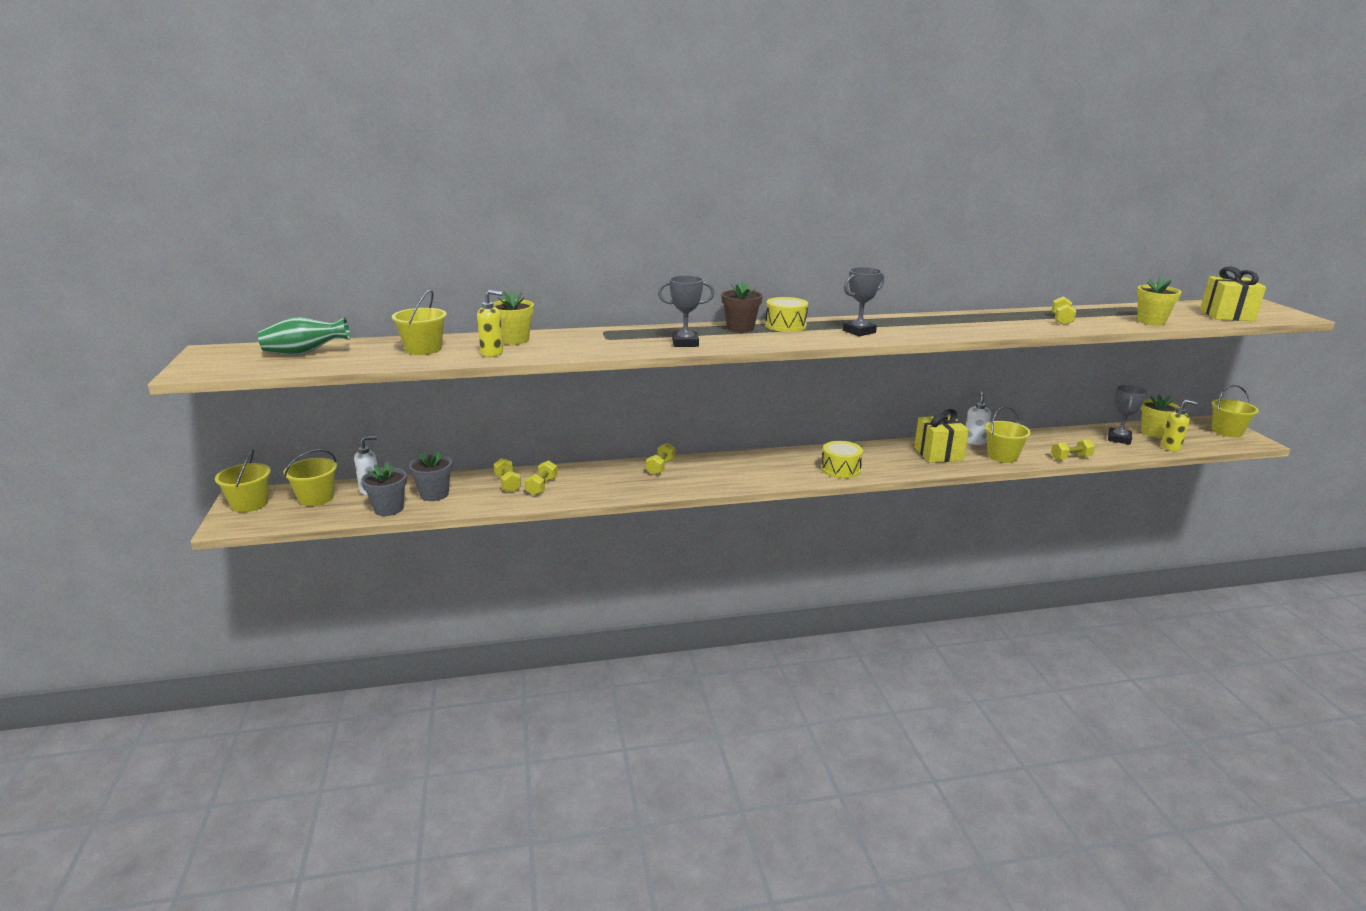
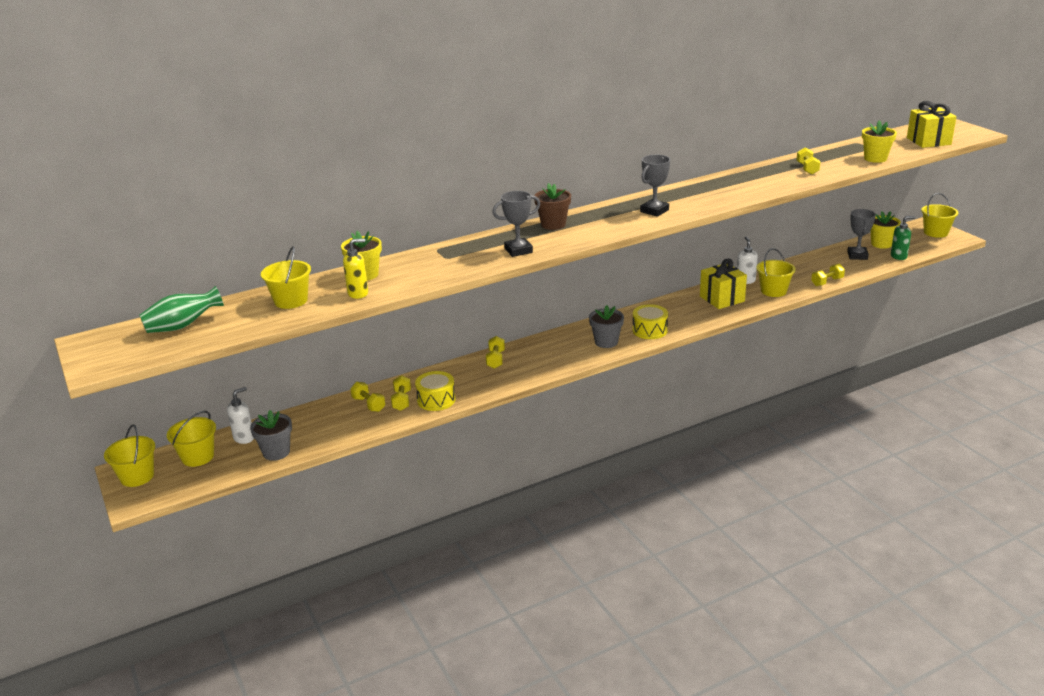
camera: 15 degrees left, 5 degrees up
(434, 494) = (308, 429): grey flower pot -> grey flower pot (606, 342)
(785, 325) = (589, 214): yellow drum -> yellow drum (436, 400)
(1171, 447) = (899, 256): yellow soap dispenser -> green soap dispenser

